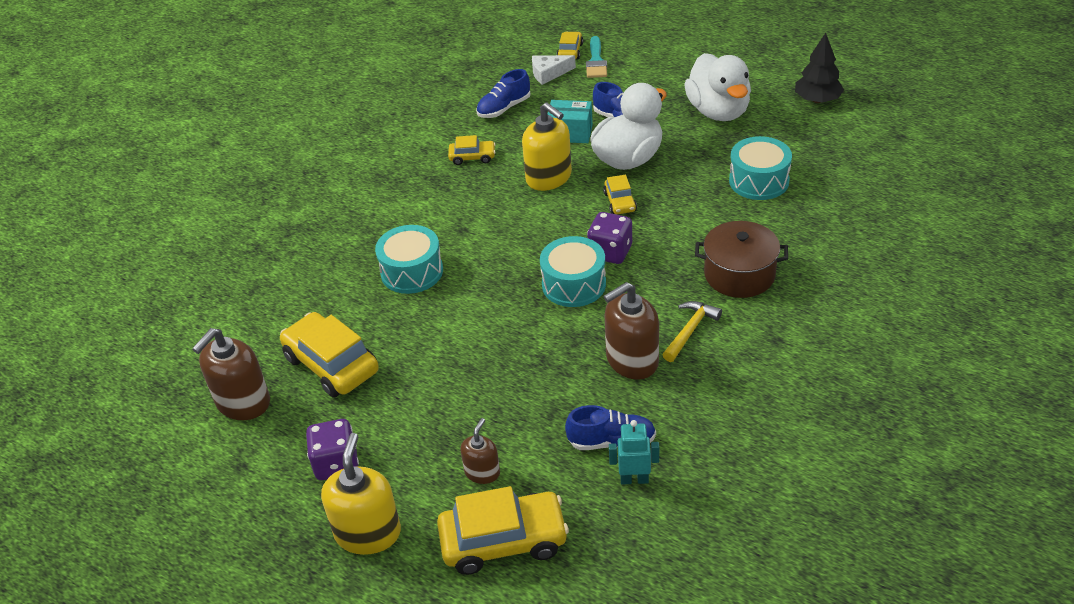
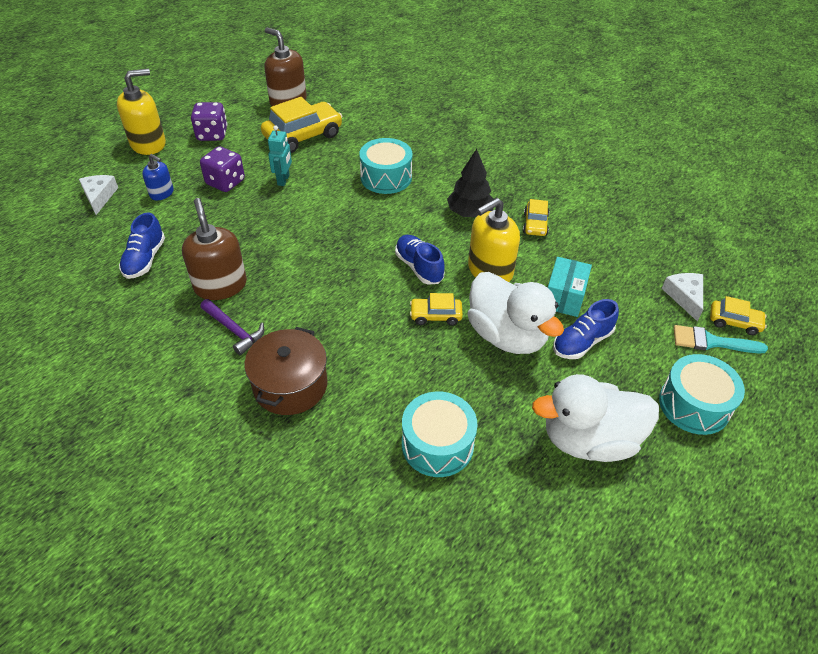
camera: 95 degrees right, 5 degrees up
(368, 533) = (148, 144): yellow soap dispenser -> yellow soap dispenser turned 45 degrees counterclockwise
(482, 472) = (162, 193): brown soap dispenser -> blue soap dispenser
(504, 108) = (617, 254): blue shoe -> blue shoe (419, 267)
(504, 541) = (99, 196): yellow car -> white cheese
(574, 284) = (330, 265): turquoise drum -> turquoise drum (694, 405)
(610, 252) = (362, 296): purple dice -> purple dice (225, 182)
(634, 479) = (102, 265): turquoise robot -> turquoise robot (283, 180)
(690, 330) = (234, 330): yellow hammer -> purple hammer
(817, 100) = (604, 568): black tree -> black tree (470, 213)

